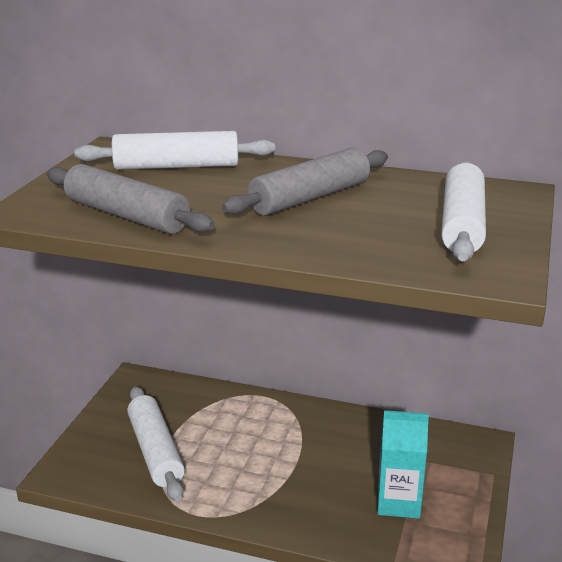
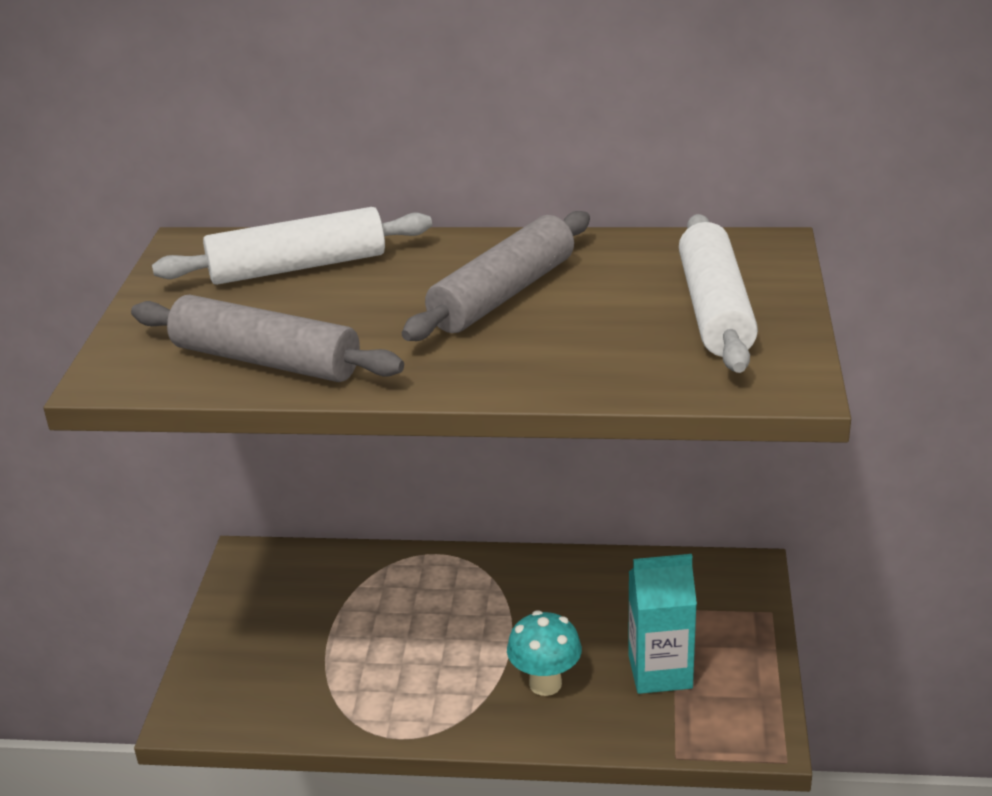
camera: 10 degrees left, 5 degrees up
(155, 451) = (313, 660): white rolling pin -> none
(312, 496) = (545, 684): none -> turquoise mushroom

